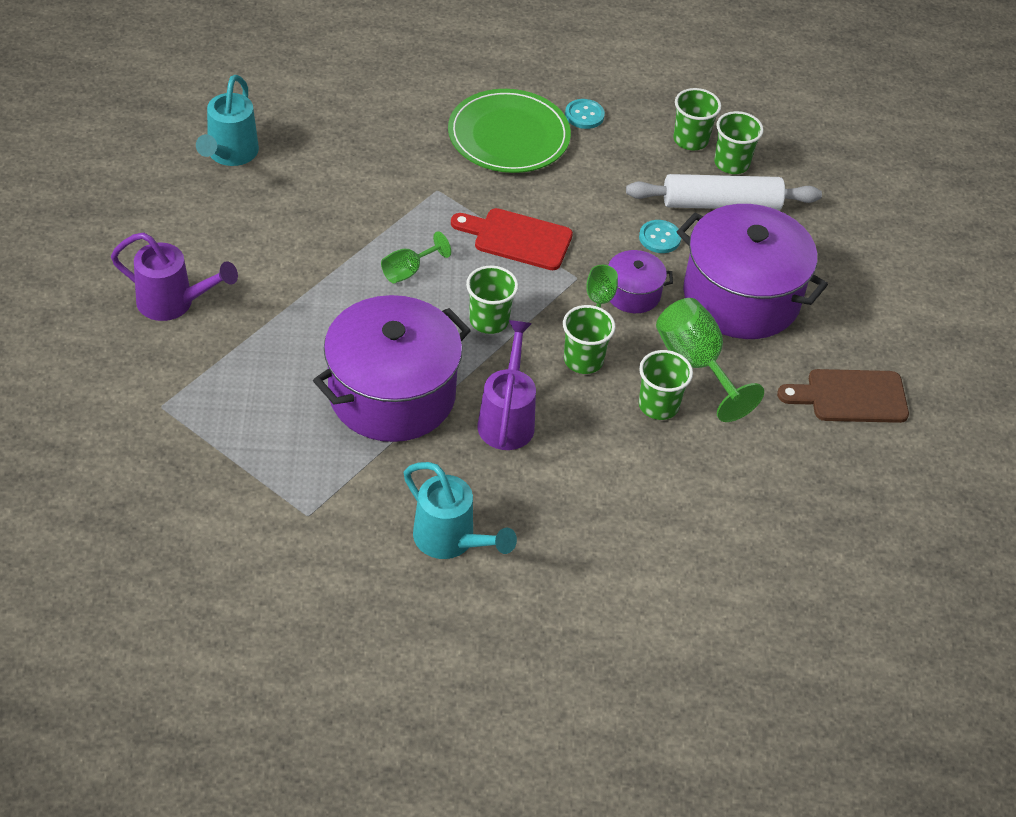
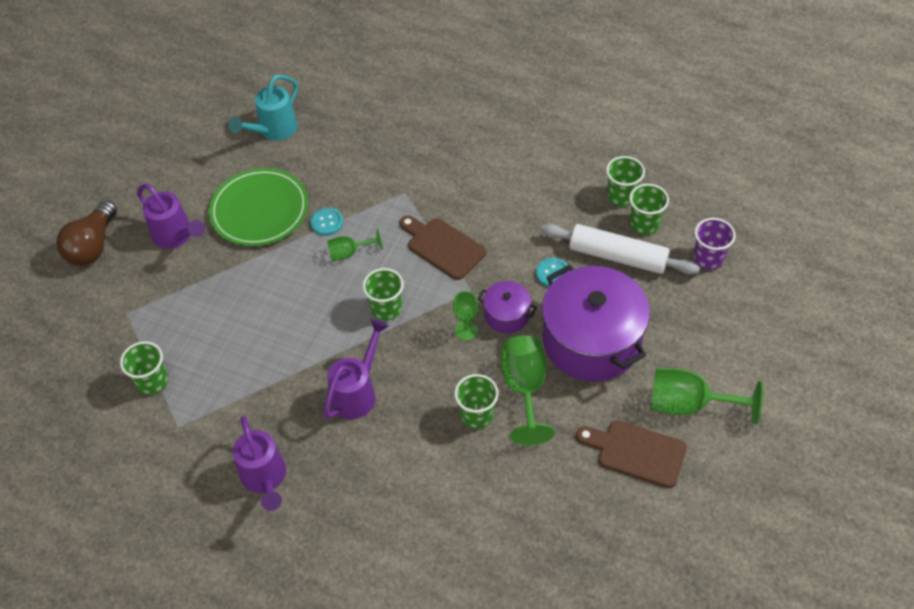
camera: 30 degrees right, 5 degrees up
(65, 340) = (93, 245): none -> brown light bulb
(392, 394) = (286, 348): purple pot -> none
(450, 541) = (265, 479): turquoise watering can -> purple watering can
(508, 135) = (481, 160): green plate -> green plate (259, 210)
(517, 239) = (443, 247): red cutting board -> brown cutting board
(583, 360) = (439, 360): green cup -> green cup (152, 381)
(584, 115) = (548, 156): turquoise button -> turquoise button (327, 222)
(818, 183) = (708, 258): none -> purple cup
(878, 335) = (689, 404): none -> green goblet

